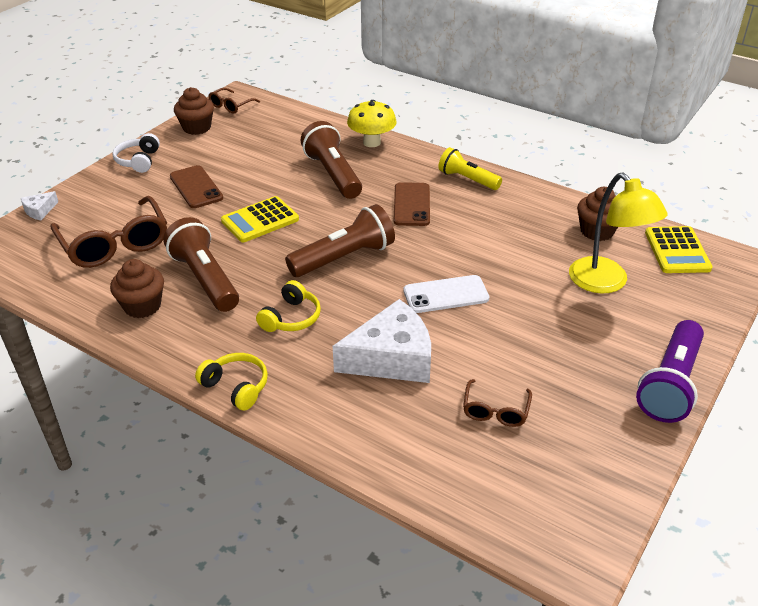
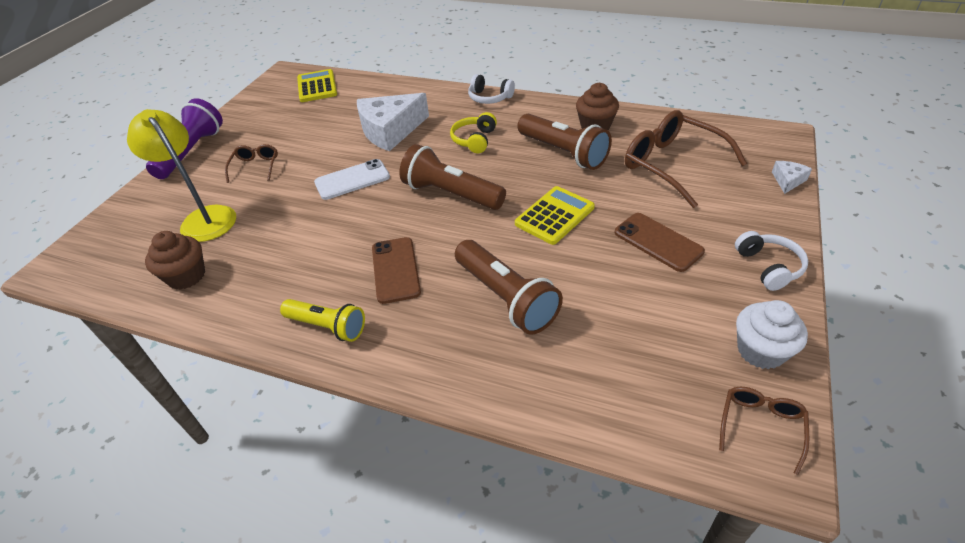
camera: 170 degrees right, 5 degrees up
(197, 128) = (760, 351): brown cupcake -> white cupcake
(236, 387) = (489, 98): yellow headphones -> white headphones
(344, 258) = (451, 194): brown flashlight -> brown flashlight turned 75 degrees clockwise
(372, 142) = (475, 377): yellow mushroom -> none
(495, 411) = (318, 117): brown glasses -> brown glasses (255, 167)
(677, 251) = (110, 268): yellow calculator -> yellow calculator (317, 86)

